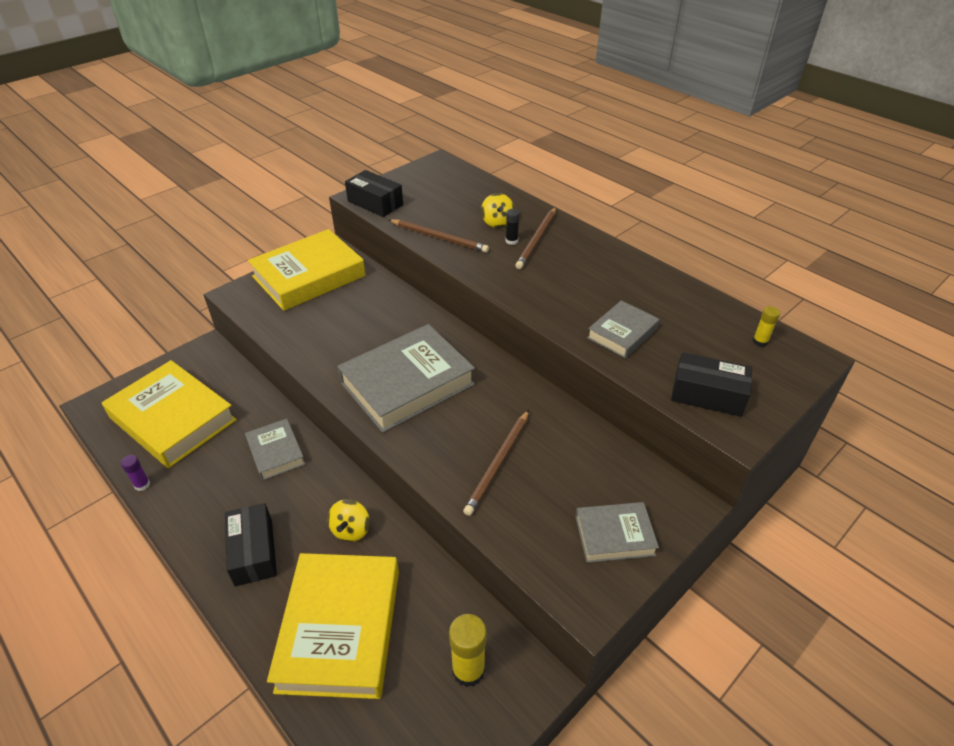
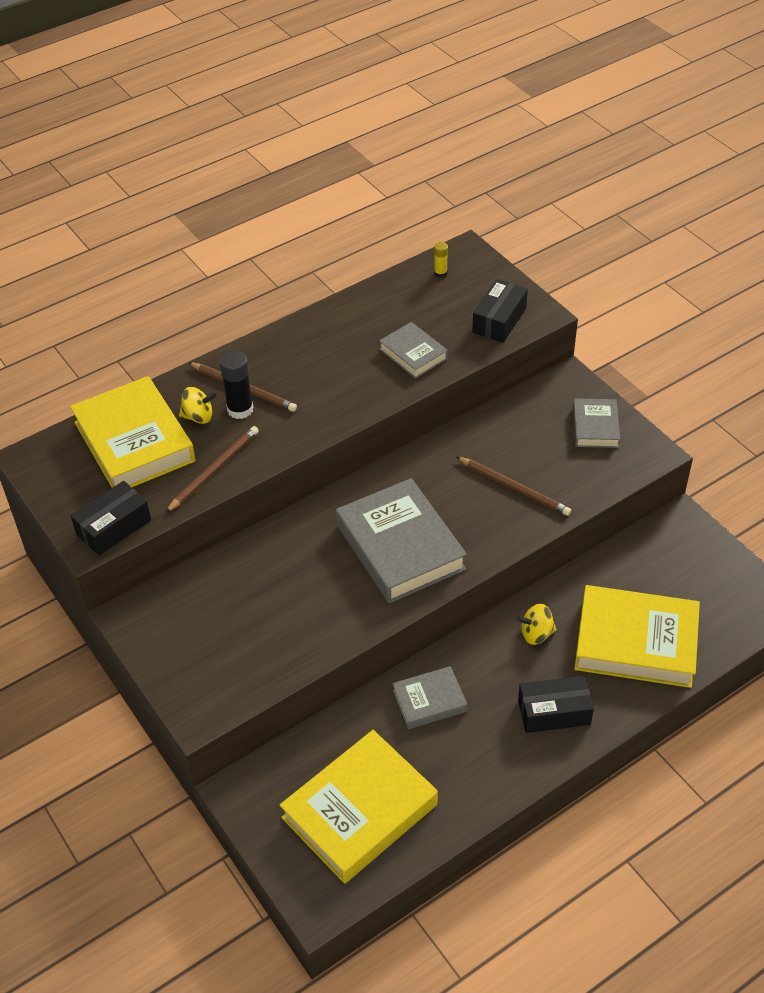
camera: 80 degrees left, 5 degrees up
(142, 485) = (457, 827): purple glue stick -> none
(309, 276) = (183, 637): yellow book -> yellow book (134, 441)
(351, 530) = (536, 634): yellow spinning top -> yellow spinning top turned 150 degrees clockwise
(468, 670) = (673, 559): yellow glue stick -> none
(511, 241) = (240, 409): black glue stick -> black glue stick, size x1.81

